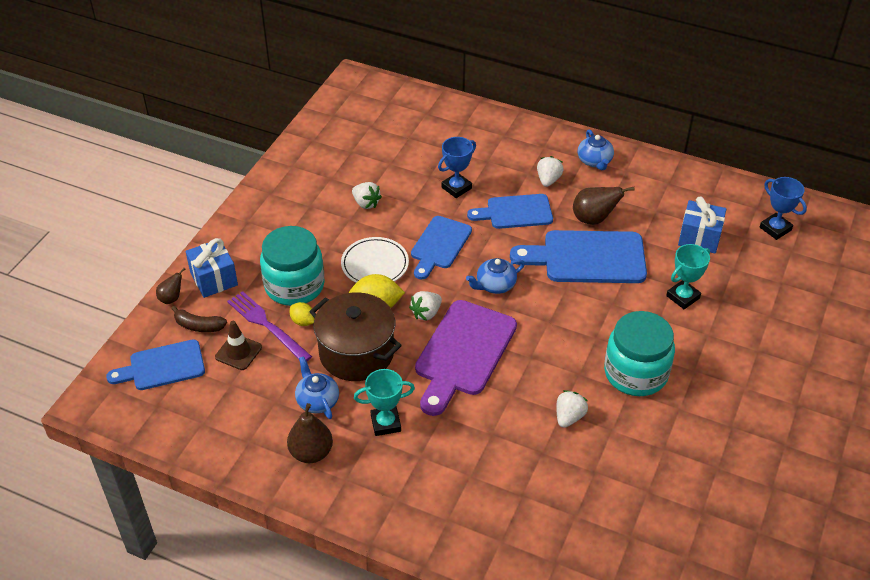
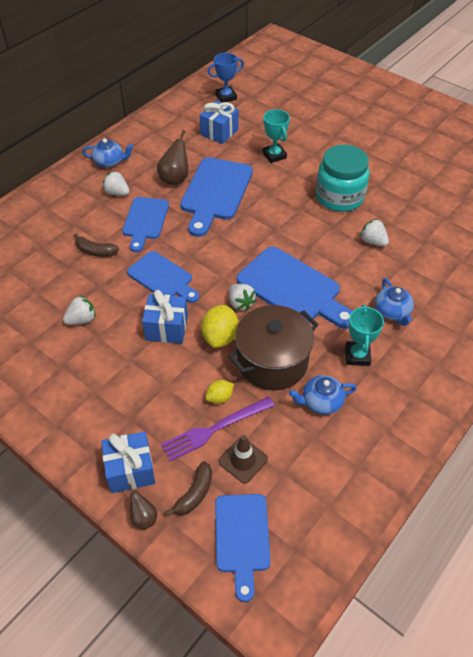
camera: 75 degrees left, 5 degrees up
(294, 286) = (169, 397): turquoise jar -> none
(311, 452) = (380, 416): brown pear -> none
(375, 264) = (166, 328): white plate -> blue gift
(456, 188) = (95, 251): blue trophy -> brown banana
(463, 353) = (292, 288): purple cutting board -> blue cutting board
(495, 285) = (224, 252): blue teapot -> blue teapot (392, 312)

